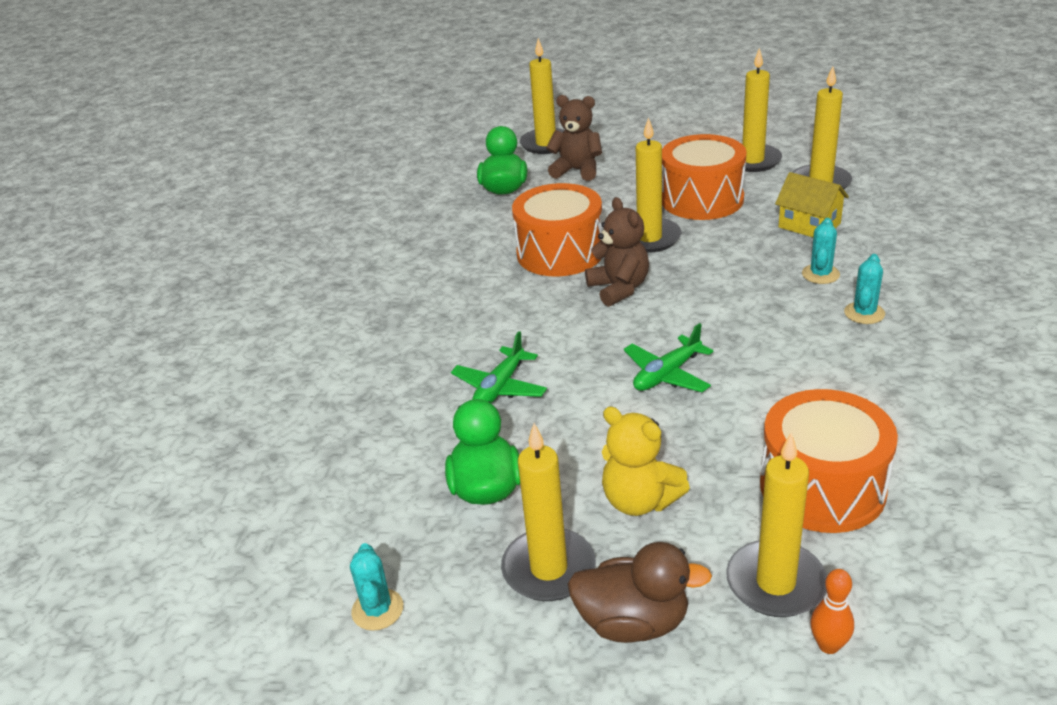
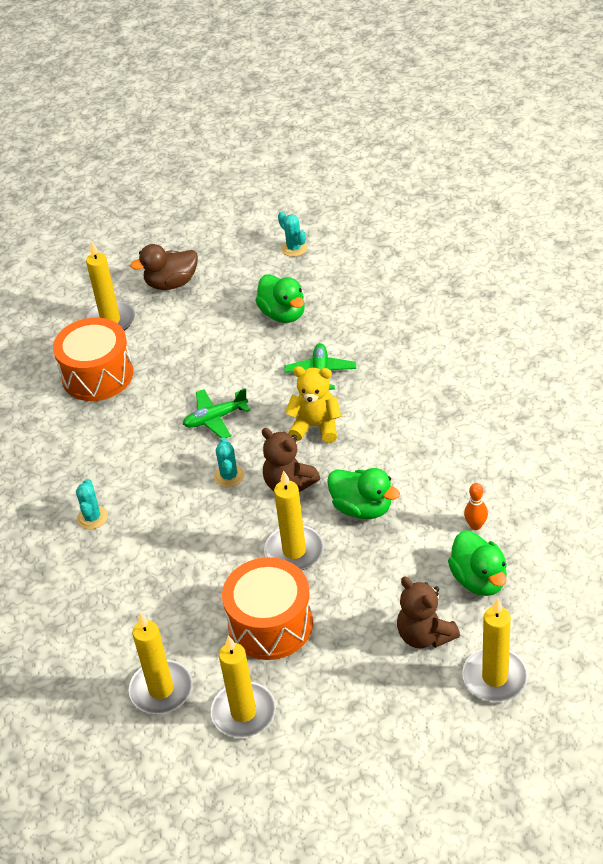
camera: 155 degrees right, 10 degrees up
(549, 569) = (224, 290): yellow candle -> none
(560, 253) = (362, 508): orange drum -> green duck
(577, 170) = (425, 635): brown teddy bear -> brown teddy bear turned 60 degrees clockwise
(640, 501) = (194, 335): yellow teddy bear -> yellow teddy bear (316, 426)
(667, 374) = (215, 418): green plane -> green plane turned 135 degrees counterclockwise
(809, 225) = (157, 614): yellow house -> none
(820, 274) = (133, 551): turquoise cactus -> turquoise cactus (229, 476)
(828, 645) = (80, 304): orange bowling pin -> orange bowling pin (475, 525)

